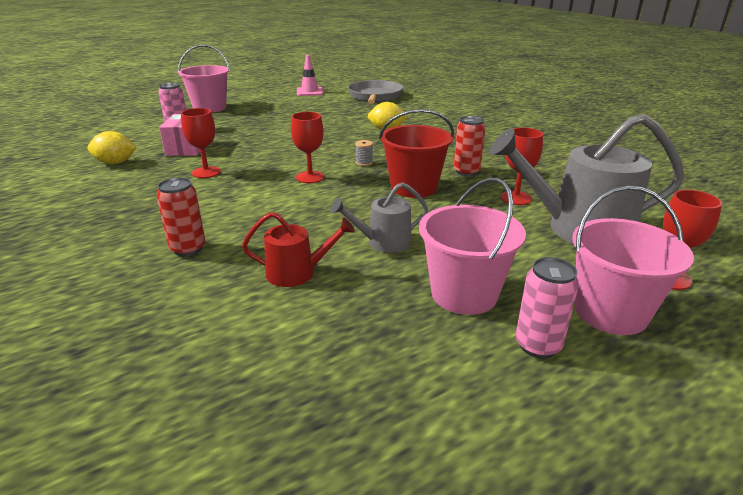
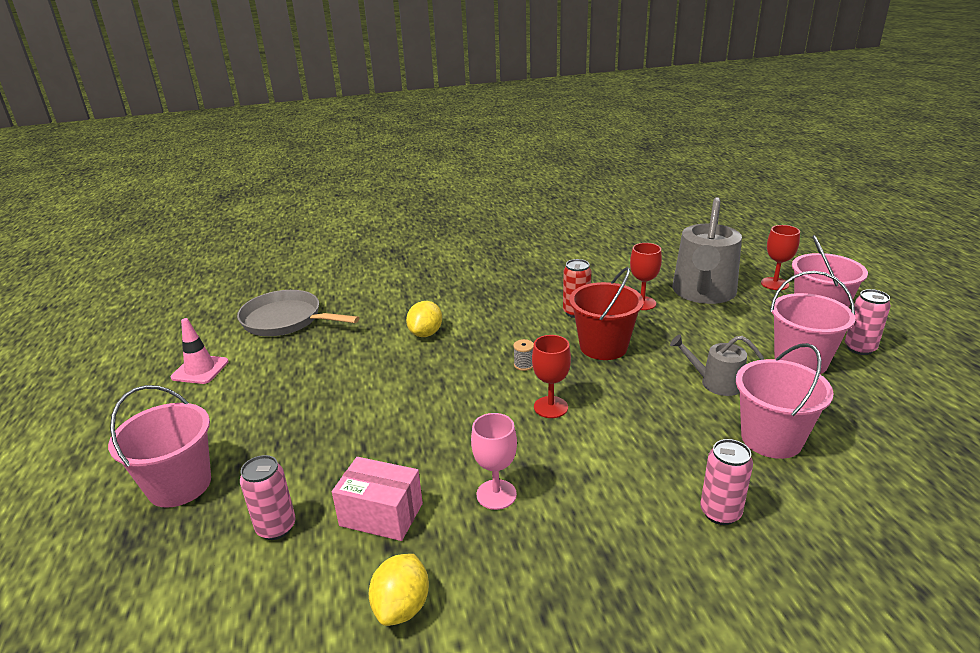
camera: 70 degrees left, 0 degrees up
(188, 249) = (720, 513): red can -> pink can
(206, 172) = (496, 494): red goblet -> pink goblet
(297, 273) = (771, 439): red watering can -> pink bucket
(383, 242) = (716, 383): grey watering can -> grey watering can turned 105 degrees clockwise

